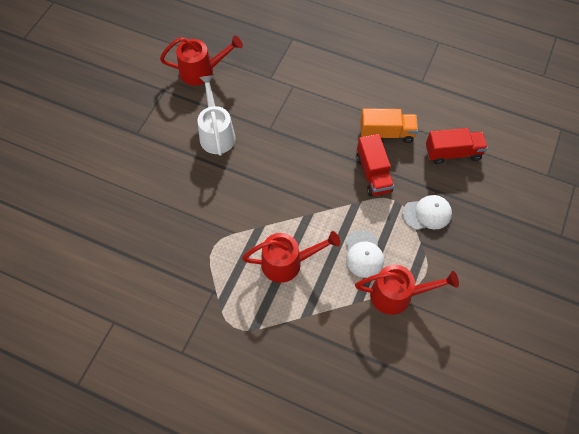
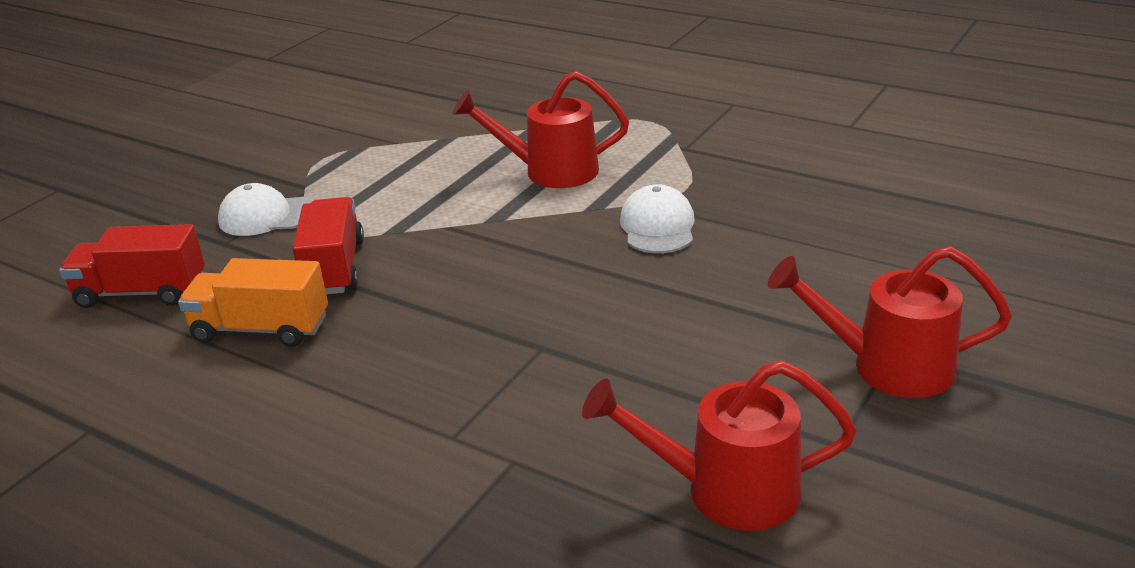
camera: 170 degrees left, 30 degrees down
(216, 133) = (679, 344): white watering can -> none
(363, 254) = (412, 177): white cap -> white cap (657, 226)
(398, 295) = (380, 142): red watering can -> red watering can (886, 366)

